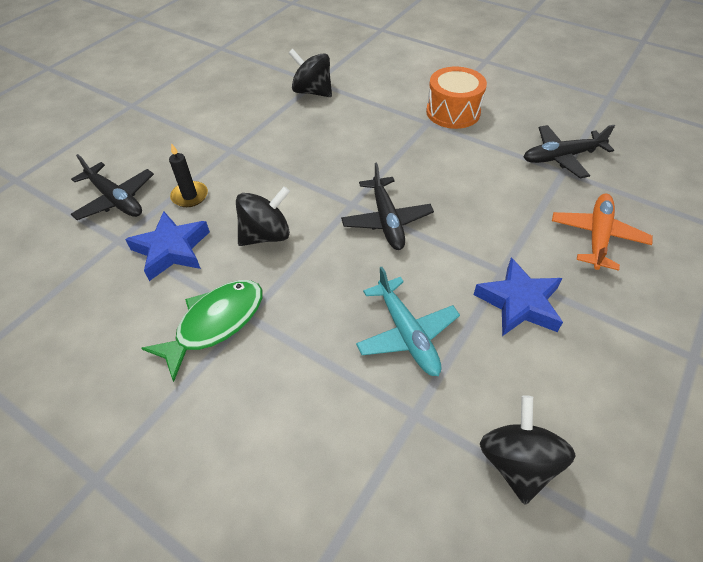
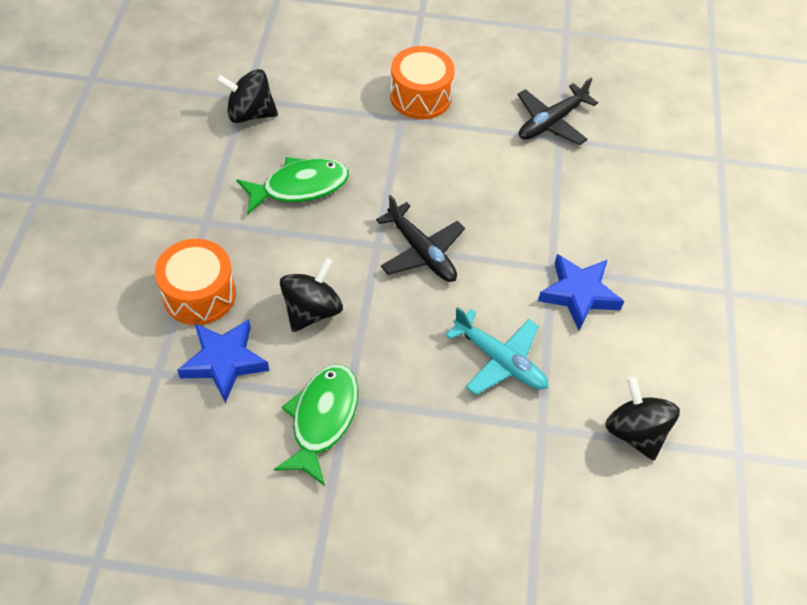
camera: 30 degrees left, 5 degrees up
(116, 199) = (116, 327): black plane -> none
(190, 196) = (199, 294): black candle -> orange drum
(316, 146) = (299, 187): none -> green fish
(597, 236) = (616, 203): orange plane -> none

